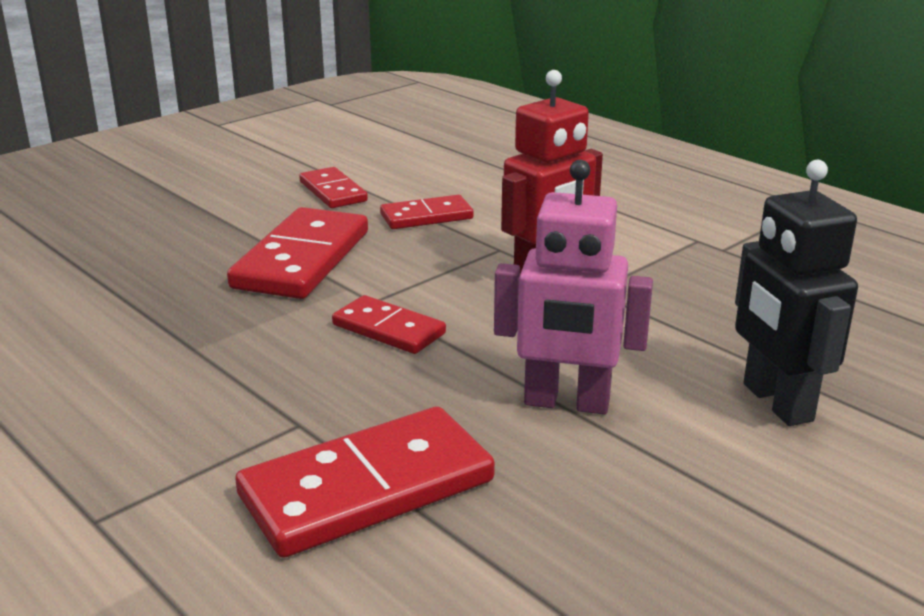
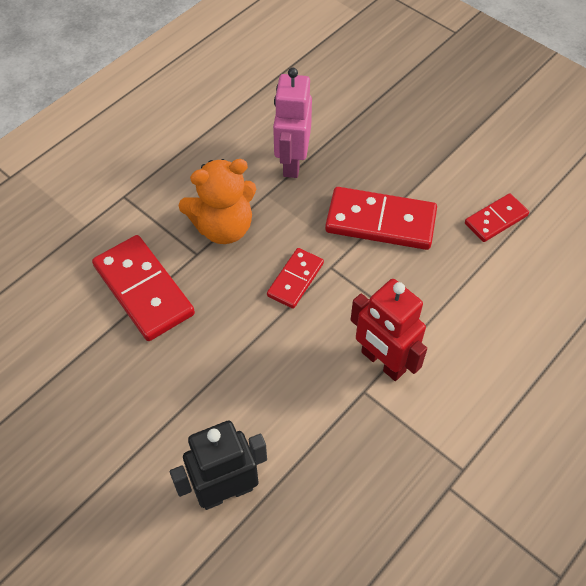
camera: 85 degrees right, 30 degrees up
(248, 392) = (223, 227): none -> orange teddy bear
(426, 216) = (464, 282): red domino -> none
(566, 403) = (220, 375): pink robot -> pink robot (292, 162)

